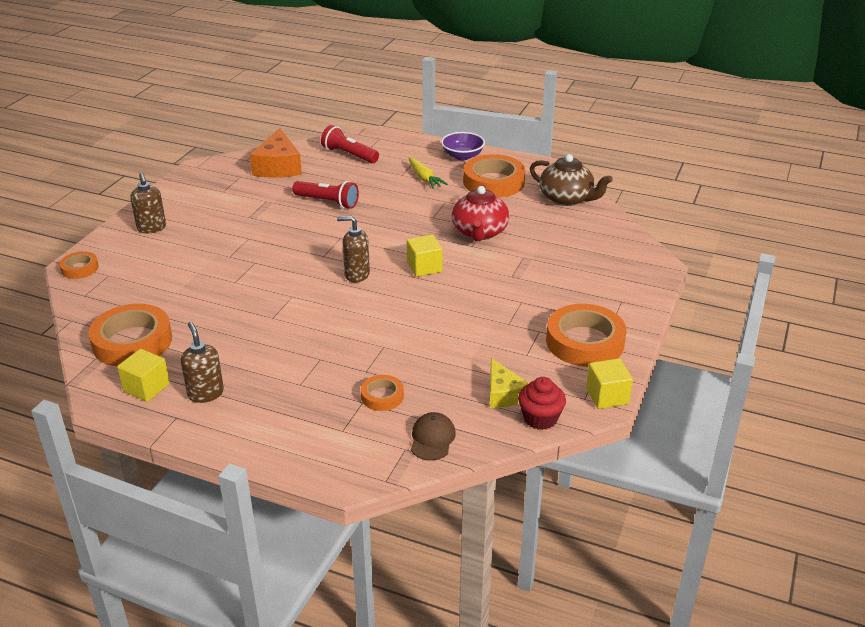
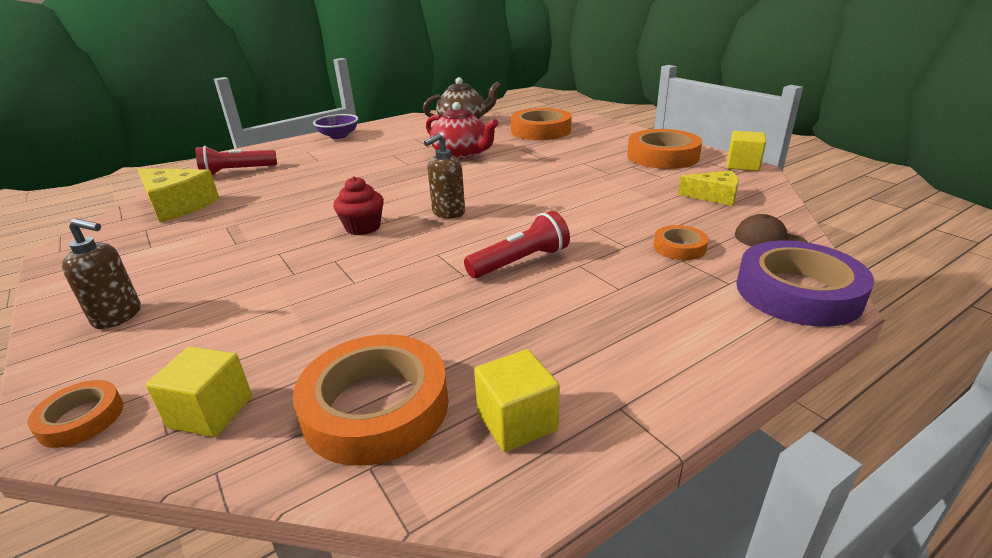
camera: 55 degrees left, 5 degrees down
(205, 393) = (581, 364): brown soap dispenser -> none
(278, 167) = (177, 206): orange cheese -> yellow cheese
(327, 202) = (296, 198): red flashlight -> red flashlight (520, 262)
(350, 464) = (798, 292): none -> purple tape
(424, 178) = (342, 154): yellow carrot -> none
(424, 267) = (481, 183): yellow cube -> yellow cube (211, 412)
(493, 182) = (397, 135): orange tape -> orange tape (540, 131)
(540, 418) = (760, 191): red cupcake -> red cupcake (363, 227)

